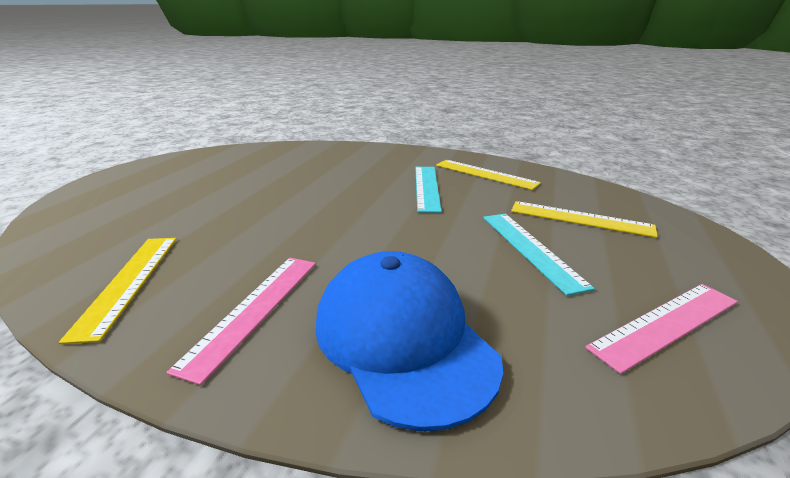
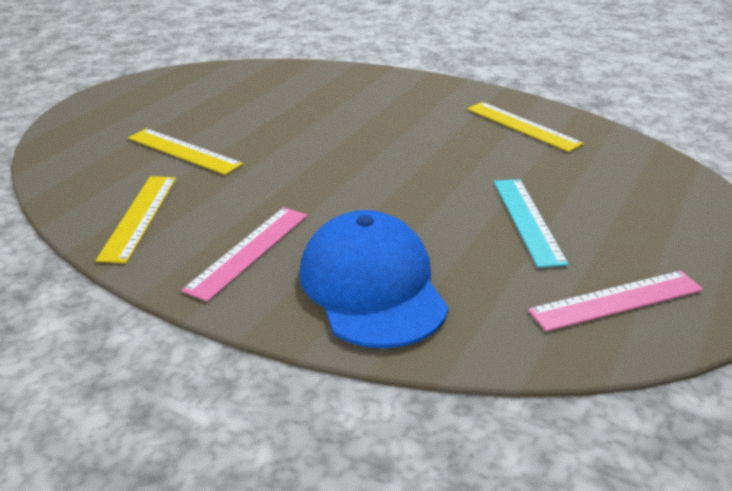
camera: 10 degrees right, 5 degrees up
(426, 187) = (445, 139): turquoise ruler -> none
(580, 218) = (603, 192): yellow ruler -> yellow ruler (184, 151)

